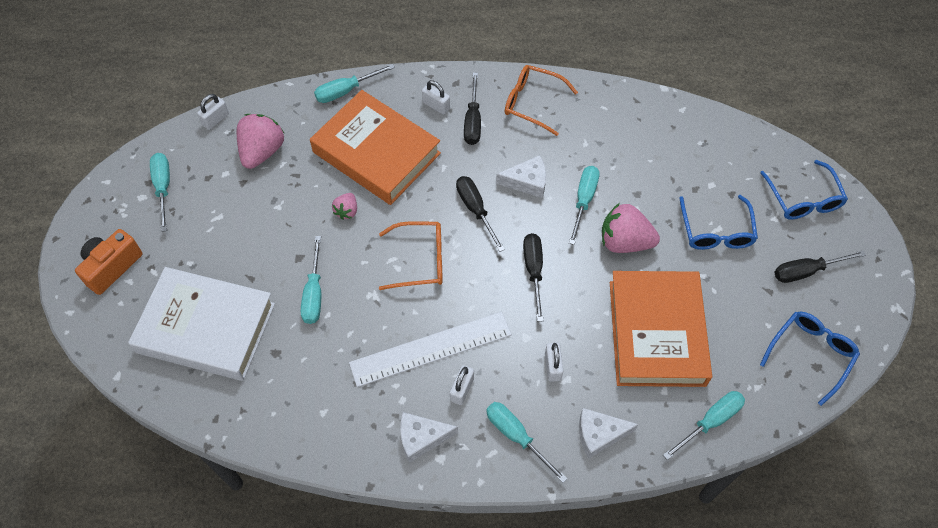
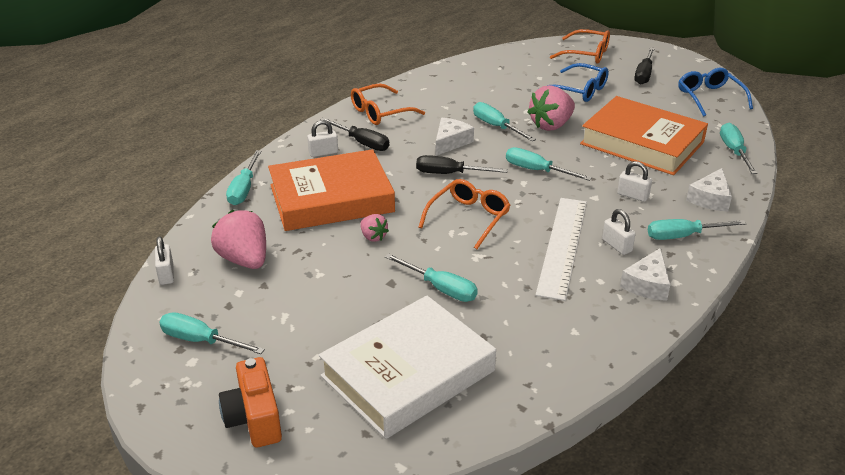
camera: 55 degrees left, 25 degrees down
(533, 271) = (537, 171): black screwdriver -> turquoise screwdriver
(803, 198) = (586, 54): blue glasses -> orange glasses

